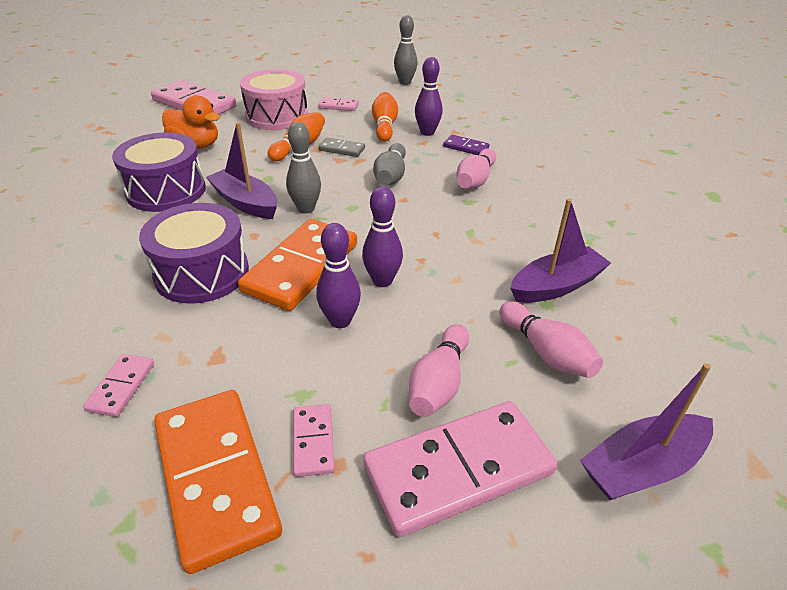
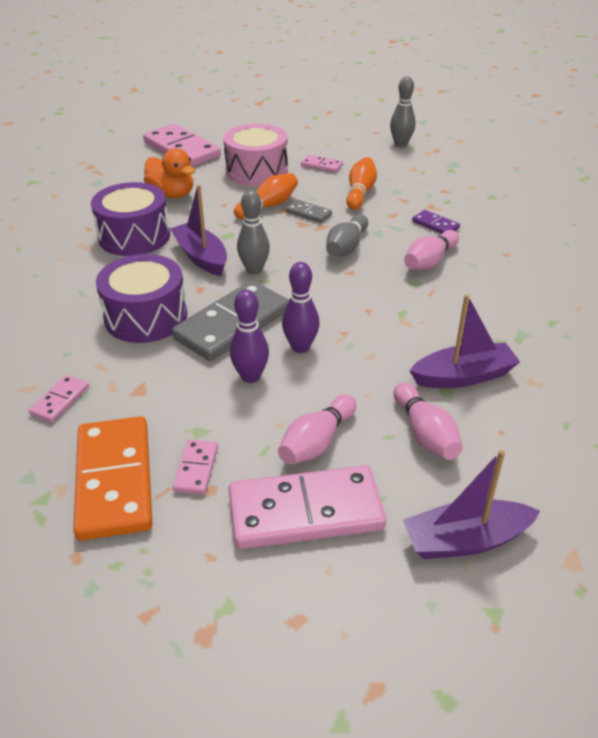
camera: 15 degrees right, 0 degrees up
(301, 267) = (232, 324): orange domino -> grey domino
(427, 132) = (401, 204): purple bowling pin -> none

